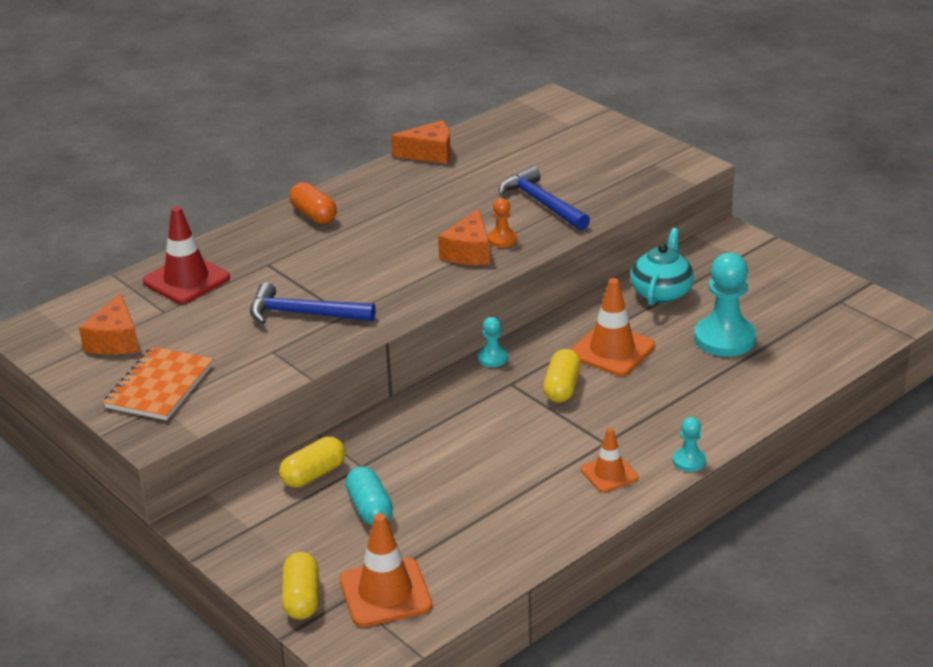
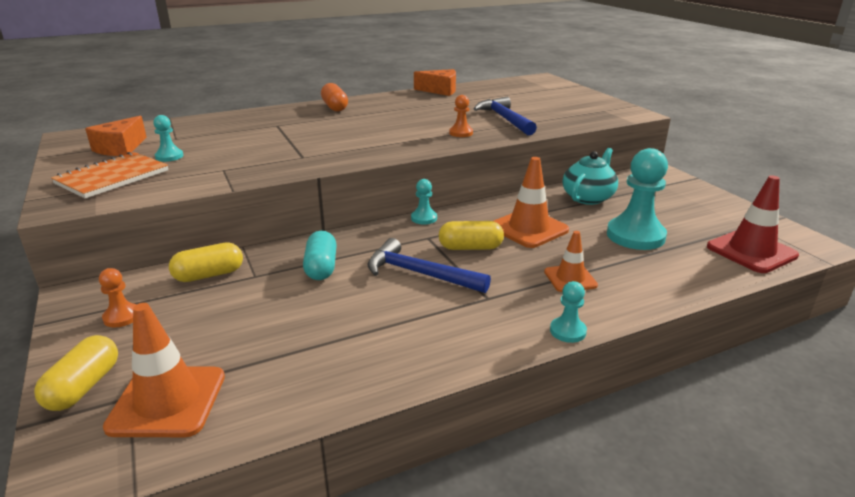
camera: 15 degrees right, 5 degrees down
(186, 280) = (212, 125): red traffic cone -> red traffic cone (751, 251)
(189, 343) = (169, 156): none -> turquoise pawn
(269, 534) = (122, 317): none -> orange pawn
(303, 314) = (271, 152): blue hammer -> blue hammer (419, 273)
(369, 508) = (229, 313): turquoise capsule -> turquoise capsule (321, 267)
(469, 252) = (429, 136): orange cheese -> none
(562, 388) = (470, 248): yellow capsule -> yellow capsule turned 60 degrees clockwise
(609, 474) = (478, 327): orange traffic cone -> orange traffic cone (570, 278)

